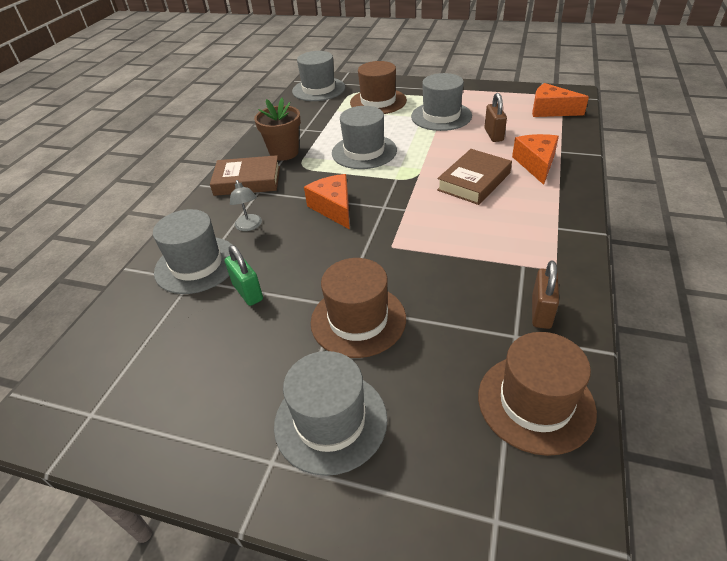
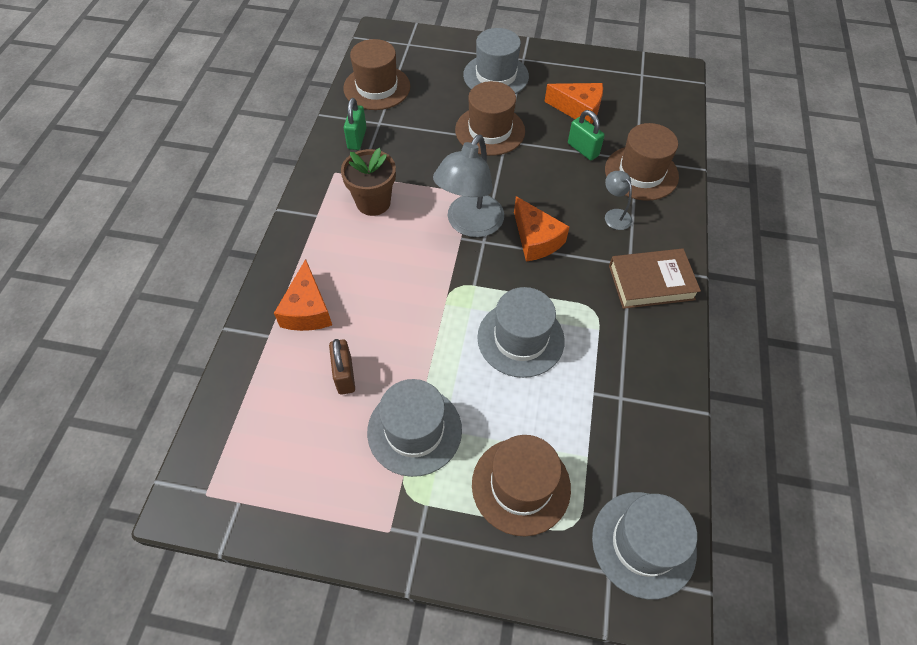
camera: 170 degrees right, 15 degrees up
(196, 265) = (641, 173): grey hat -> brown hat
(284, 153) = (629, 338): brown flower pot -> brown flower pot (373, 202)
(396, 219) = (469, 224): none -> grey lamp
(474, 181) = (385, 279): brown book -> none
(541, 312) = (357, 139): brown padlock -> green padlock
(550, 110) = (244, 442): orange cheese -> orange cheese (578, 109)

